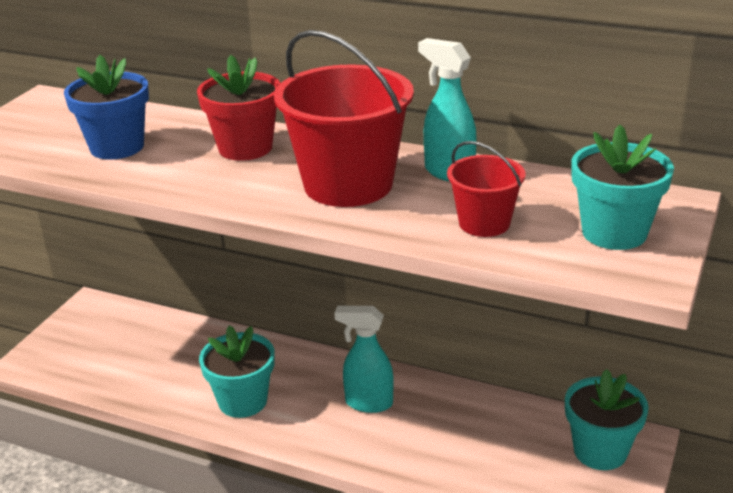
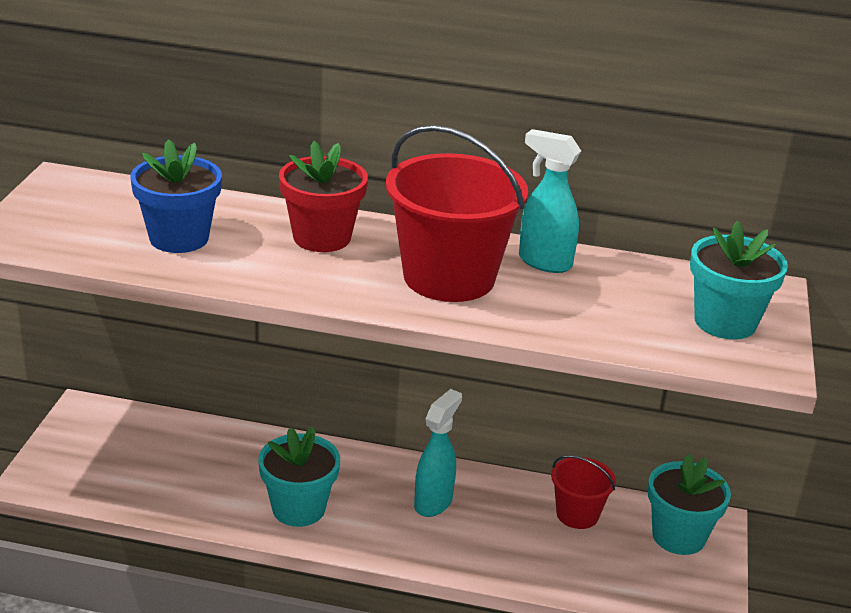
camera: 15 degrees left, 0 degrees up
(368, 403) = (433, 502): turquoise spray bottle -> turquoise spray bottle turned 120 degrees clockwise
(484, 223) = (600, 316): red bucket -> red bucket (577, 514)

